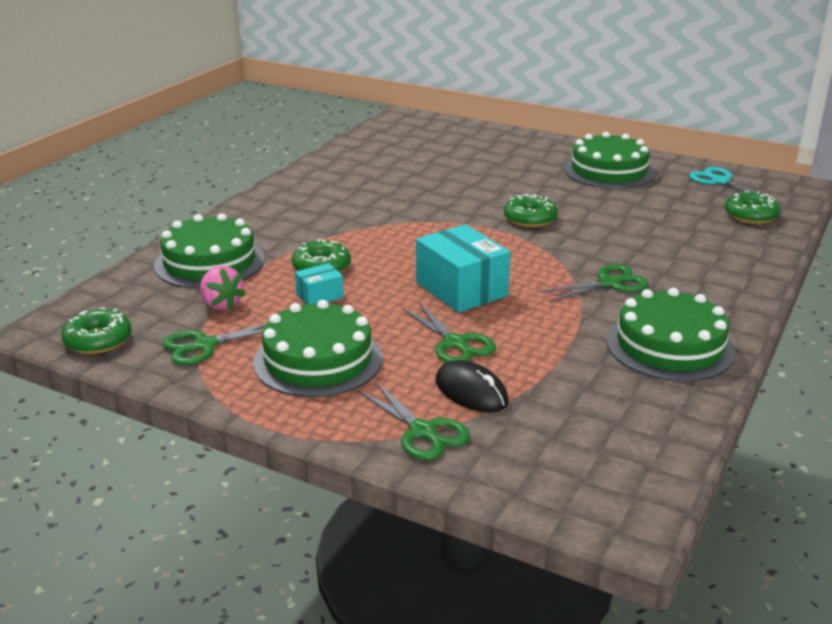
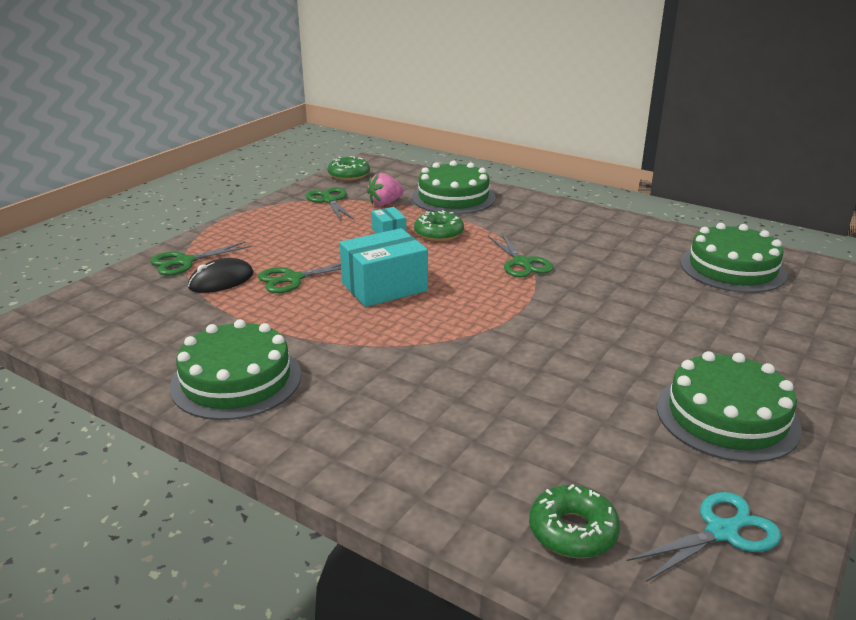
camera: 95 degrees right, 0 degrees up
(318, 360) = (293, 232): green cake -> green cake (732, 268)
(530, 219) = (545, 336): green donut -> none
(609, 283) = (375, 365): green scissors -> green scissors (522, 263)

